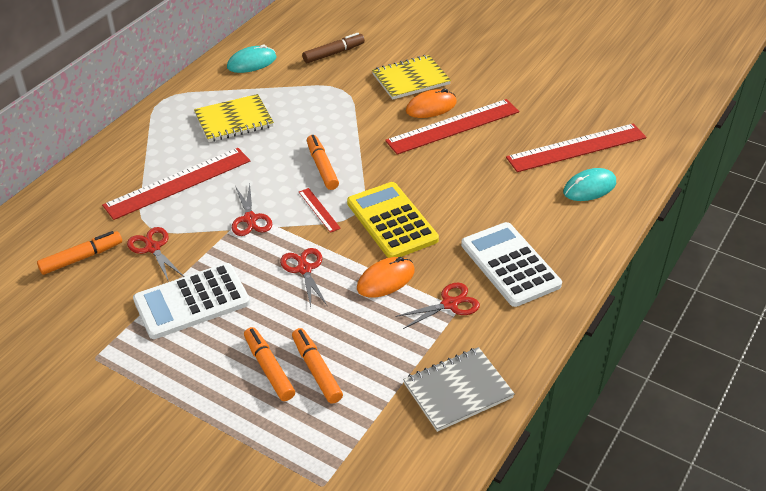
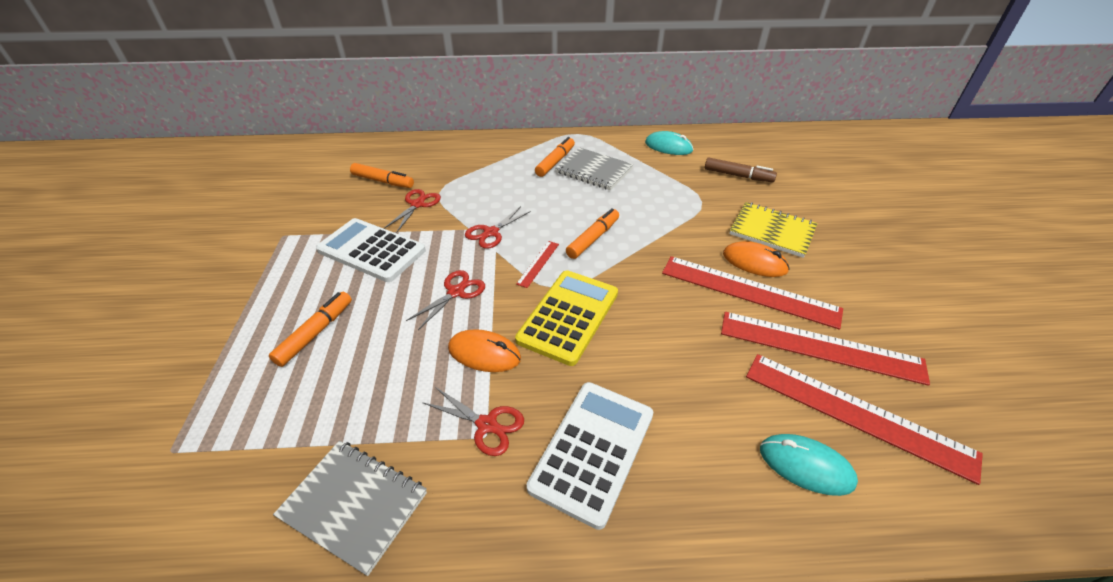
camera: 55 degrees right, 0 degrees up
(178, 183) = (497, 181): red ruler -> red ruler (820, 347)
(234, 120) = (594, 171): yellow notebook -> grey notebook
(316, 370) = (329, 366): orange marker -> orange marker (555, 162)

